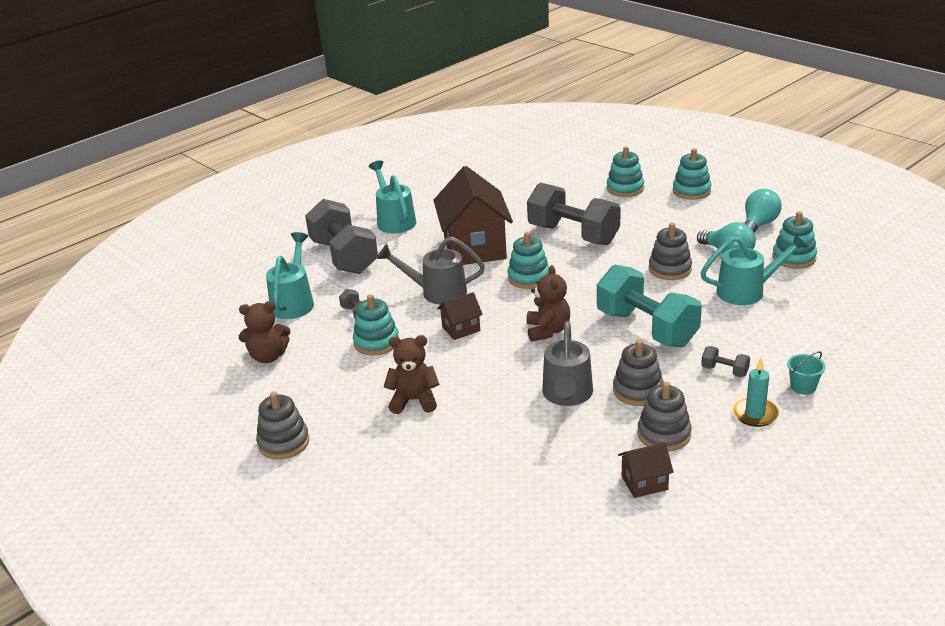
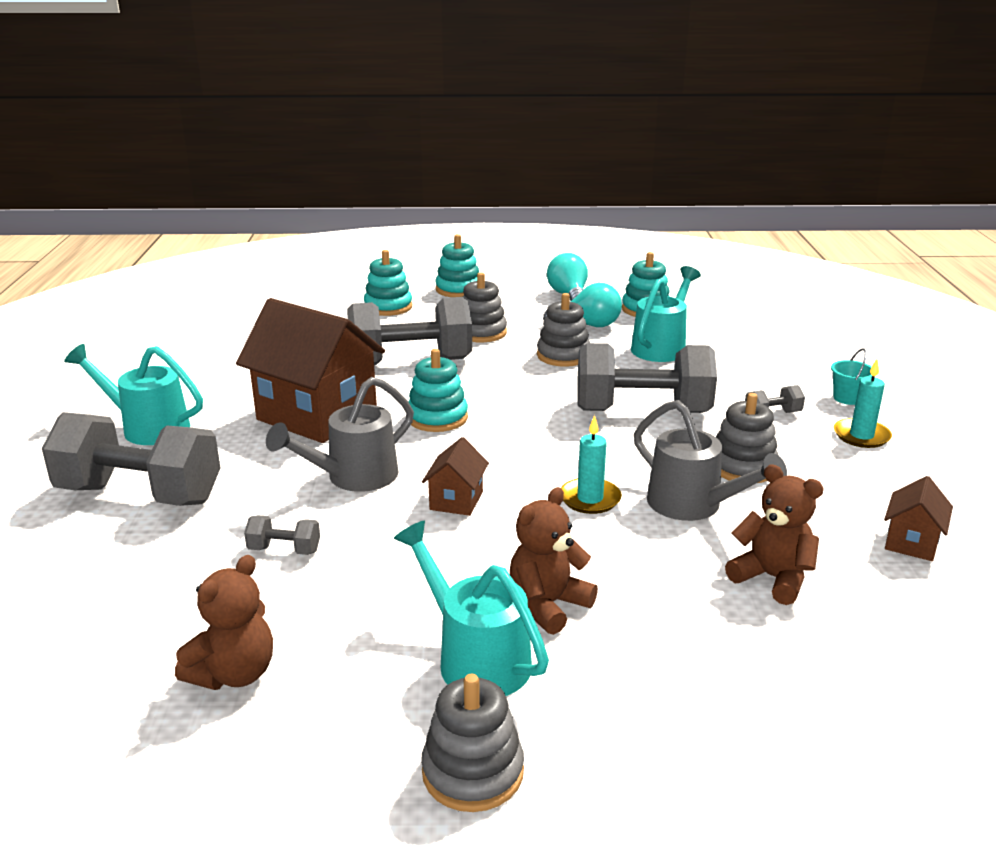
camera: 50 degrees left, 5 degrees down
(294, 302) = (152, 583): turquoise watering can -> turquoise watering can (475, 658)
(376, 342) = (374, 568): turquoise stacking toy -> none
(523, 363) = (590, 499): none -> turquoise candle
(547, 331) = (555, 457): brown teddy bear -> brown teddy bear (772, 578)
(647, 328) = (642, 411): turquoise dumbbell -> grey dumbbell
(664, 434) = (838, 491): grey stacking toy -> grey stacking toy (481, 332)

